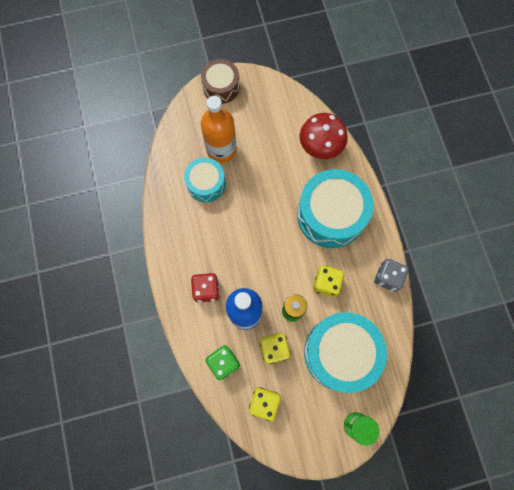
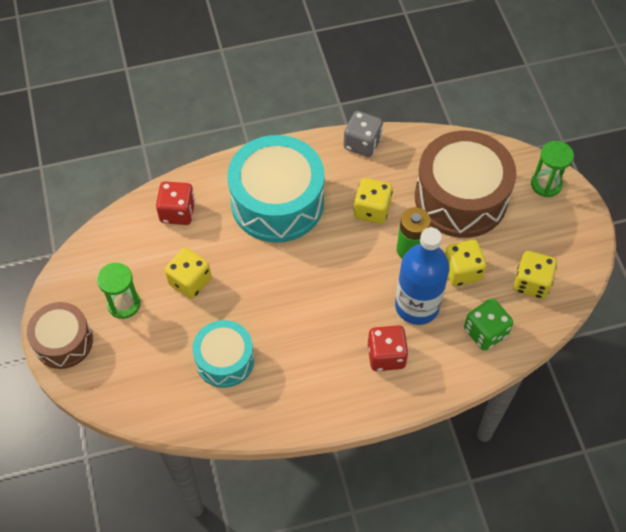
camera: 90 degrees left, 15 degrees down
(221, 150) = (171, 340): orange bottle -> none
(248, 119) = (124, 304): none -> green hourglass
(264, 159) = (190, 281): none -> yellow dice
(320, 148) = (177, 212): red mushroom -> red dice
(340, 353) = (461, 198): turquoise drum -> brown drum

